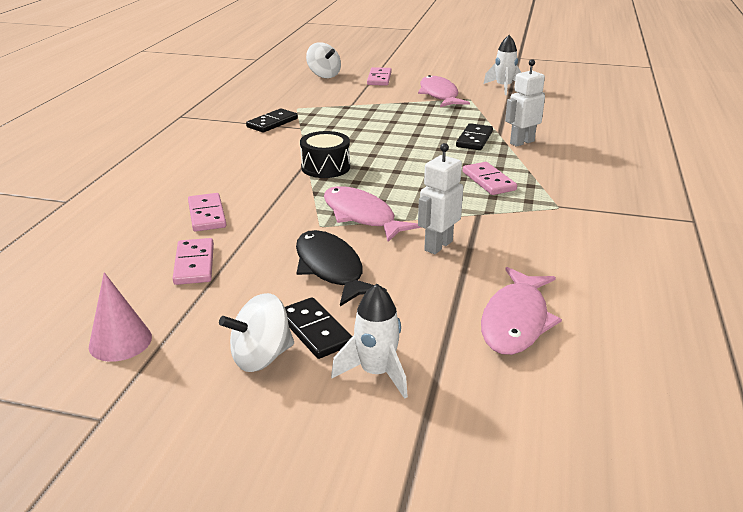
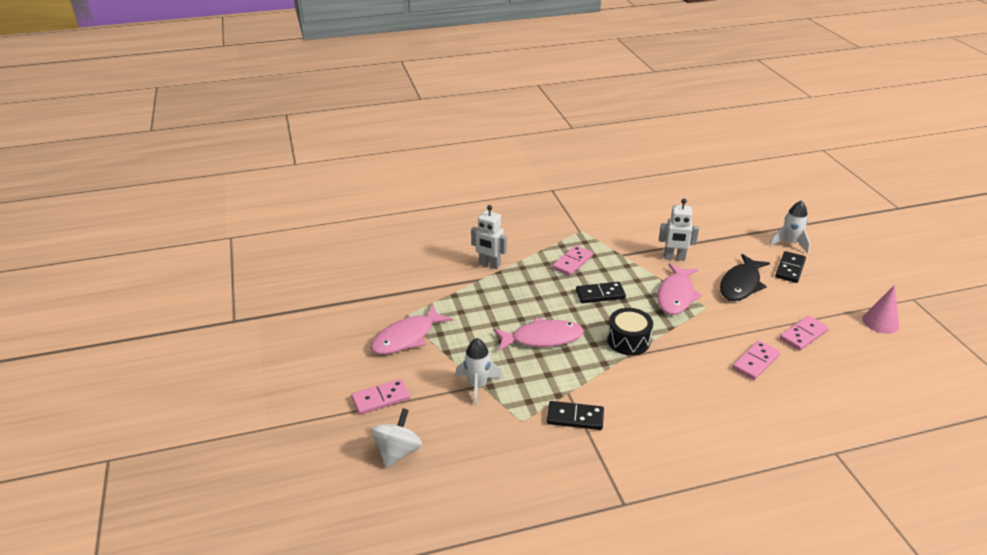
camera: 120 degrees left, 5 degrees up
(261, 357) = (825, 275): white spinning top -> none
(474, 139) = (504, 287): black domino -> black domino (600, 294)
(503, 87) = (355, 305): white rocket -> white rocket (477, 385)
(516, 321) = (709, 220): pink fish -> pink fish (542, 338)

